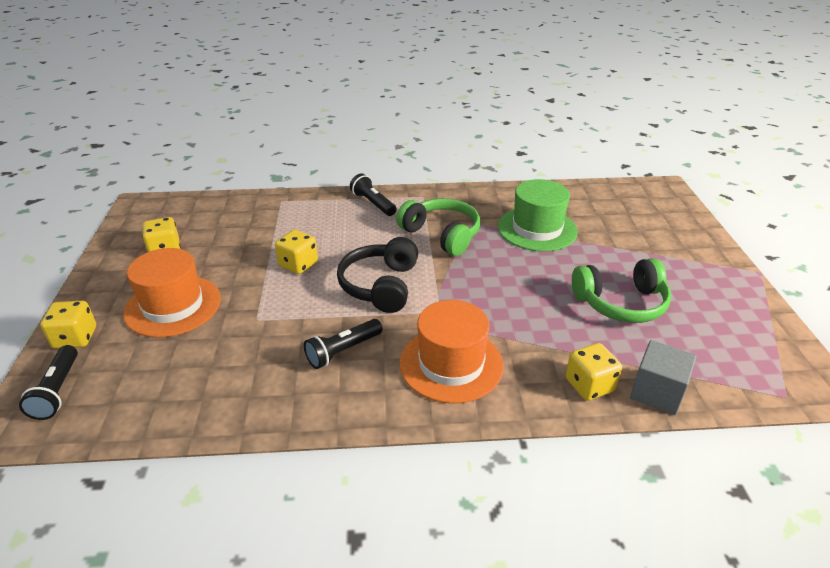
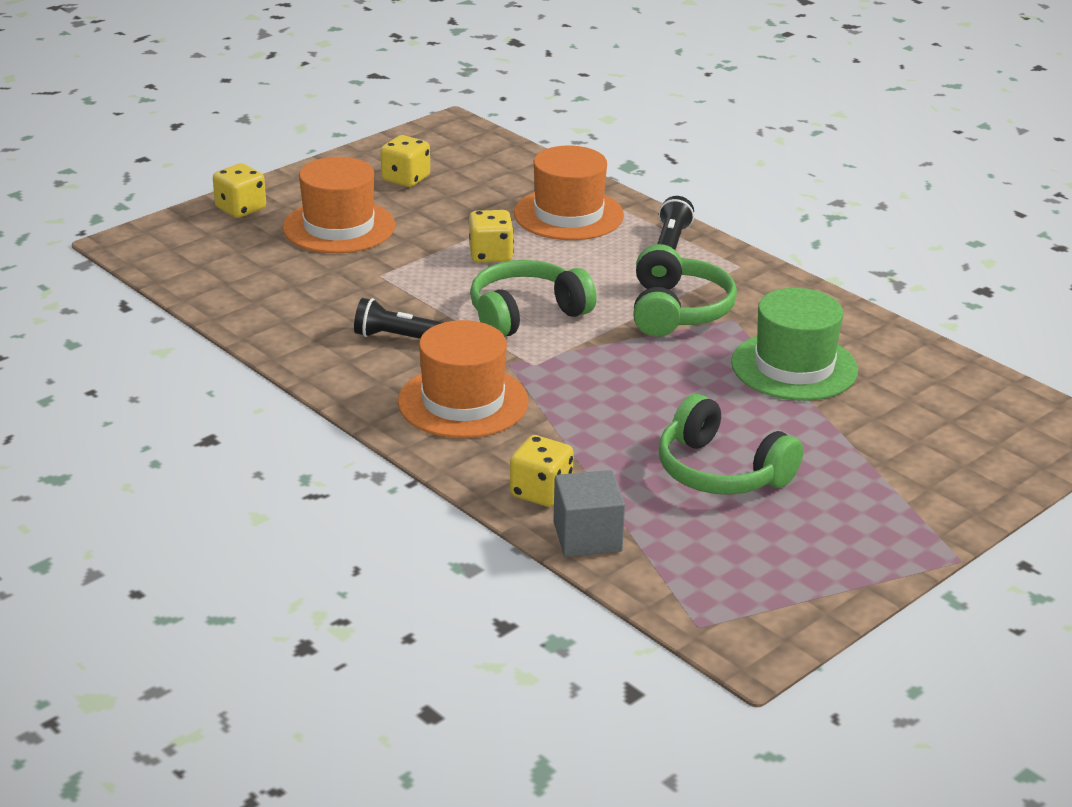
camera: 50 degrees right, 5 degrees down
(57, 391) = (180, 237): black flashlight -> none
(297, 218) = (568, 214): none -> orange hat
(380, 285) = (526, 314): black headphones -> green headphones

